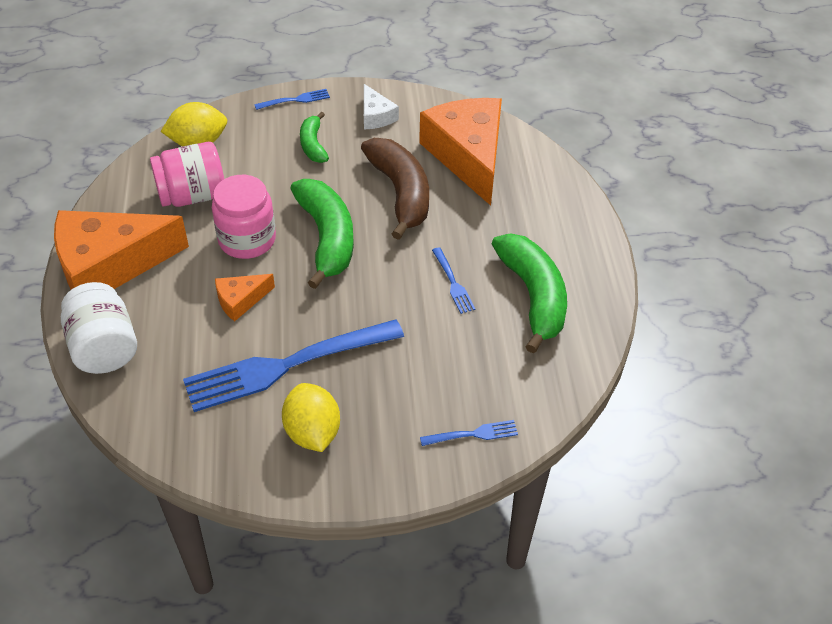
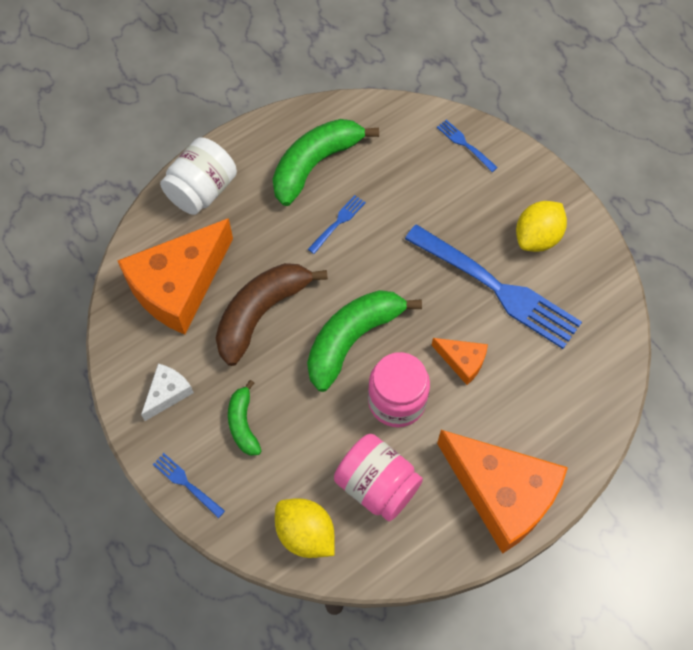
camera: 120 degrees left, 15 degrees up
(104, 347) = (579, 429): white jar -> white jar (202, 191)
(313, 145) = (243, 424): green banana -> green banana turned 120 degrees clockwise

